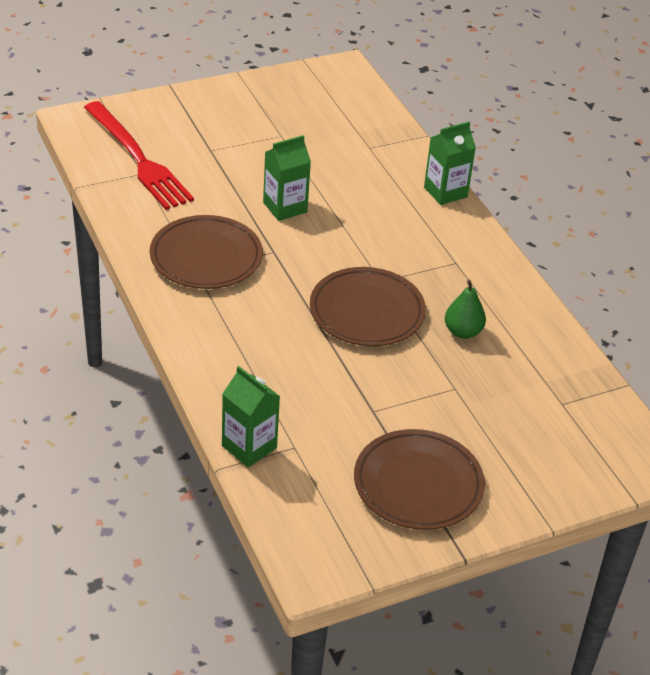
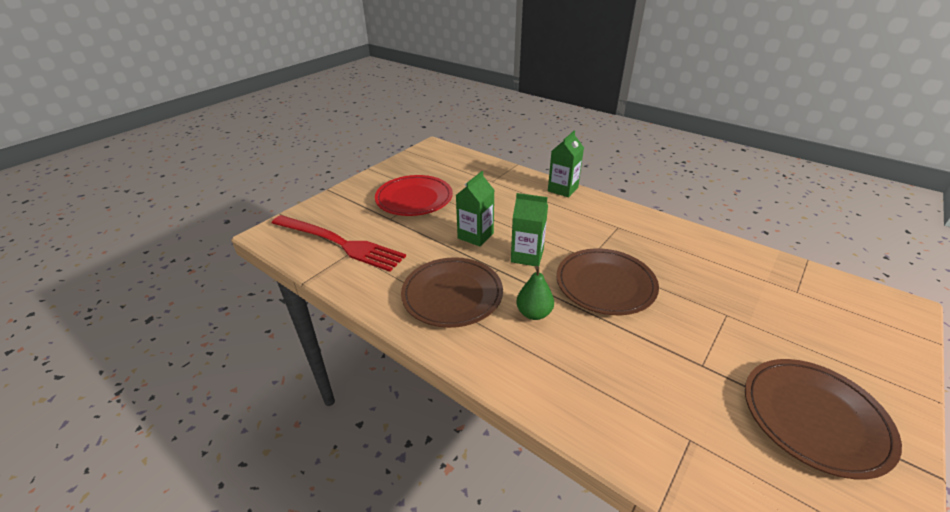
camera: 25 degrees left, 5 degrees down
(249, 447) = (657, 464): green carton -> green carton (527, 256)
(257, 136) = (414, 199): none -> red plate
(462, 332) = (678, 270): green pear -> green pear (534, 313)

